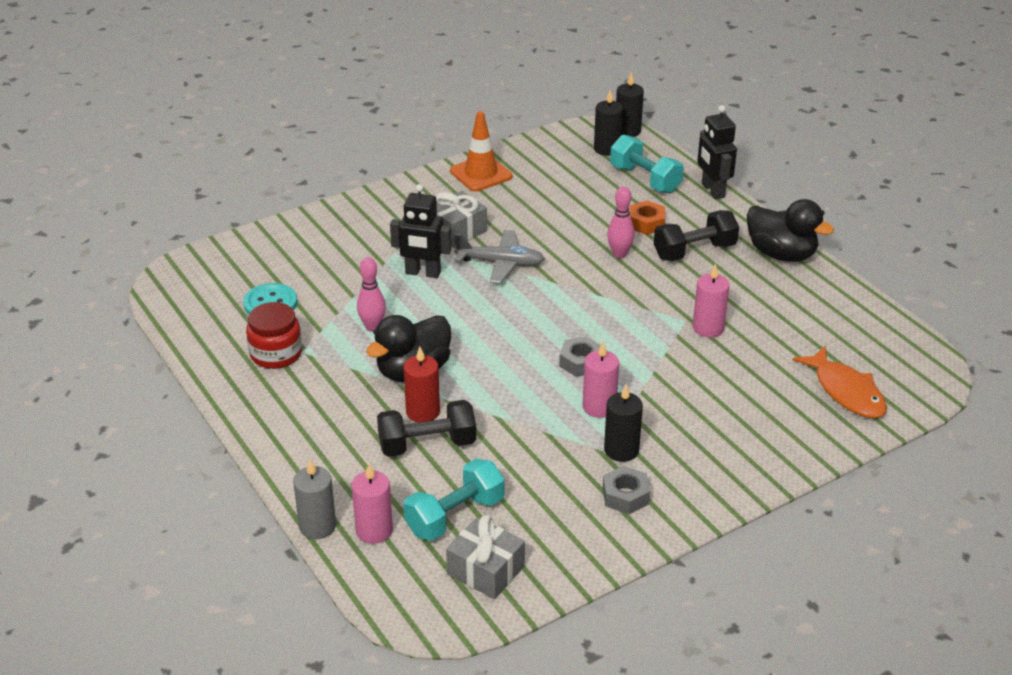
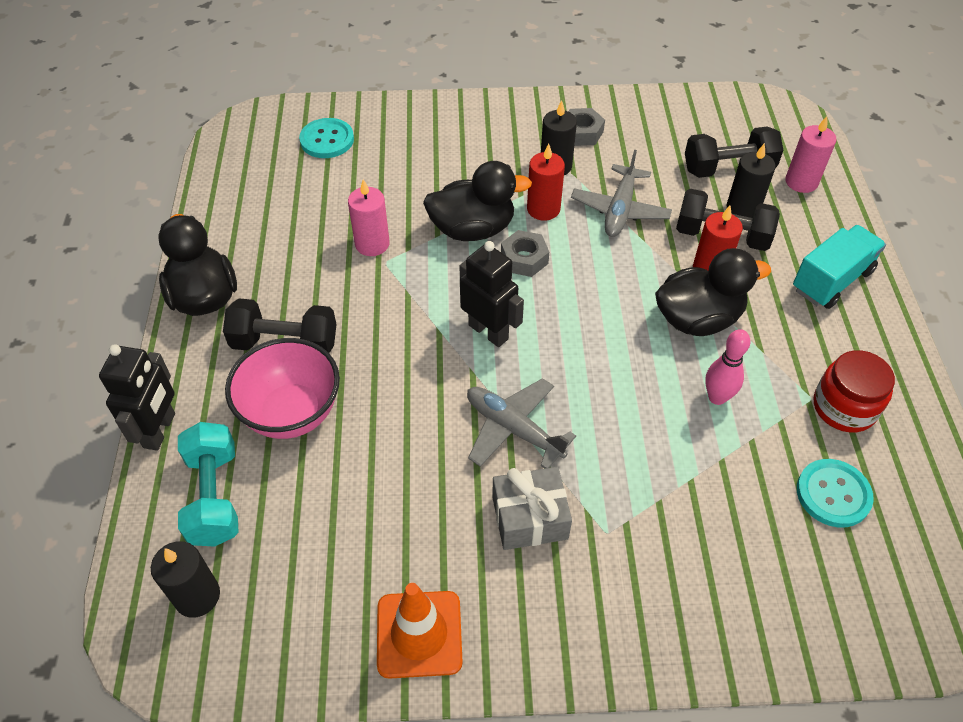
camera: 150 degrees left, 15 degrees up
(313, 442) = (831, 280): none -> turquoise truck
(317, 526) = (849, 203): grey candle -> none
(423, 273) = (617, 458): black robot -> black robot (488, 332)
(455, 516) = (728, 168): turquoise dumbbell -> black dumbbell
(485, 570) = (725, 123): grey gift -> none
(532, 432) = (620, 210): none -> grey plane
(599, 407) = (543, 209): pink candle -> red candle
(619, 254) = (368, 378): pink bowling pin -> none
(627, 131) = (127, 627): black candle -> black candle (742, 209)
(642, 368) = (473, 229): none -> black duck
(646, 223) = (292, 413): orange nut -> pink bowl
(846, 391) = (327, 140): orange fish -> turquoise button

